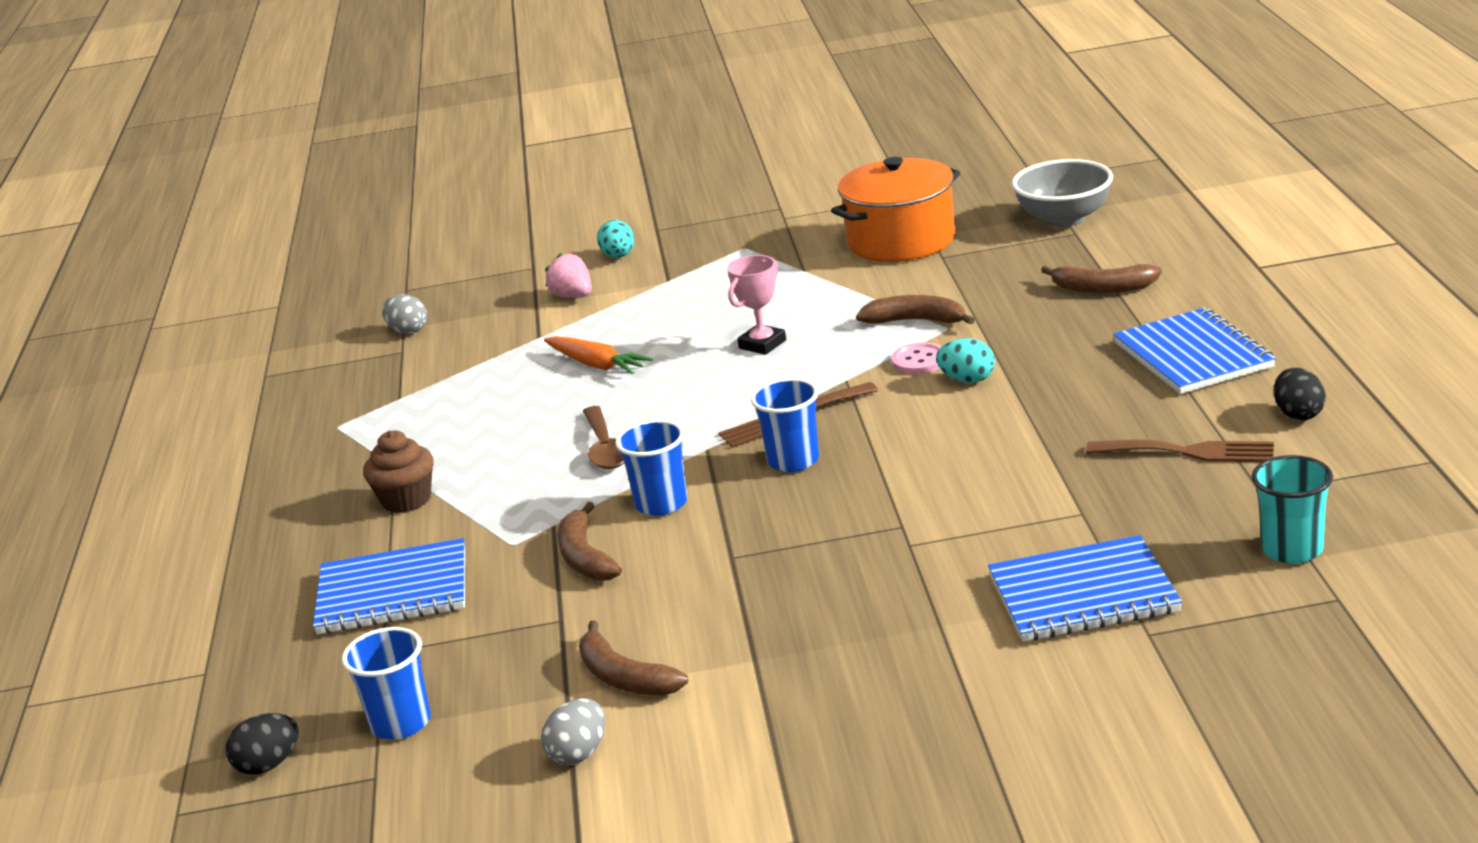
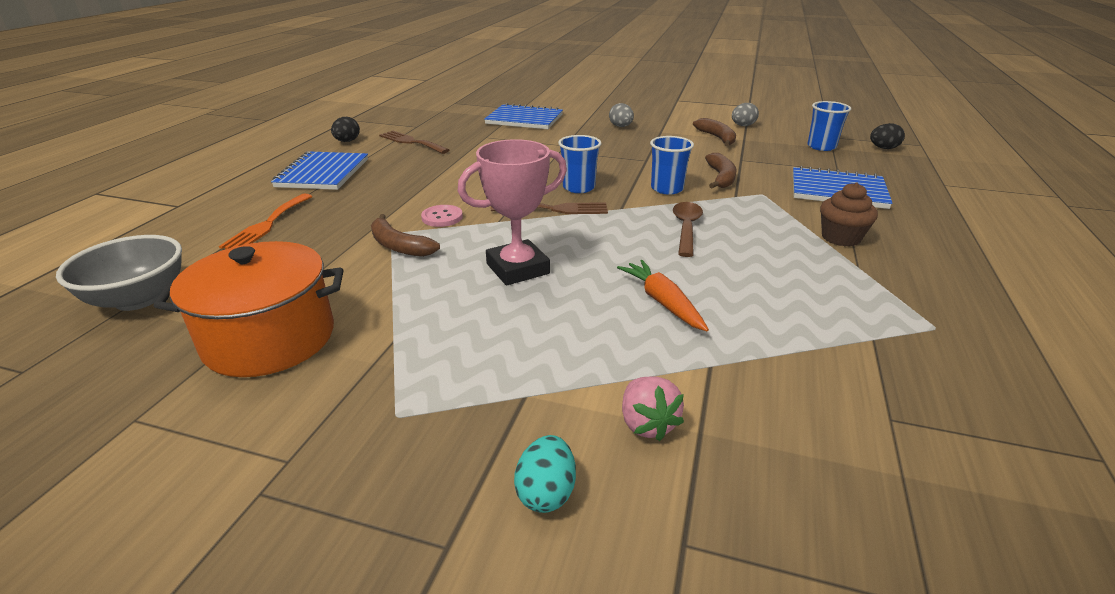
camera: 160 degrees left, 5 degrees up
(408, 331) = (892, 462): grey egg -> grey egg (621, 126)
(762, 344) = (518, 269): pink trophy -> pink trophy, size x1.56
(967, 380) = (437, 197): turquoise egg -> none
(1103, 288) = (267, 224): brown banana -> orange fork
(1292, 550) = (442, 113): turquoise cup -> none

